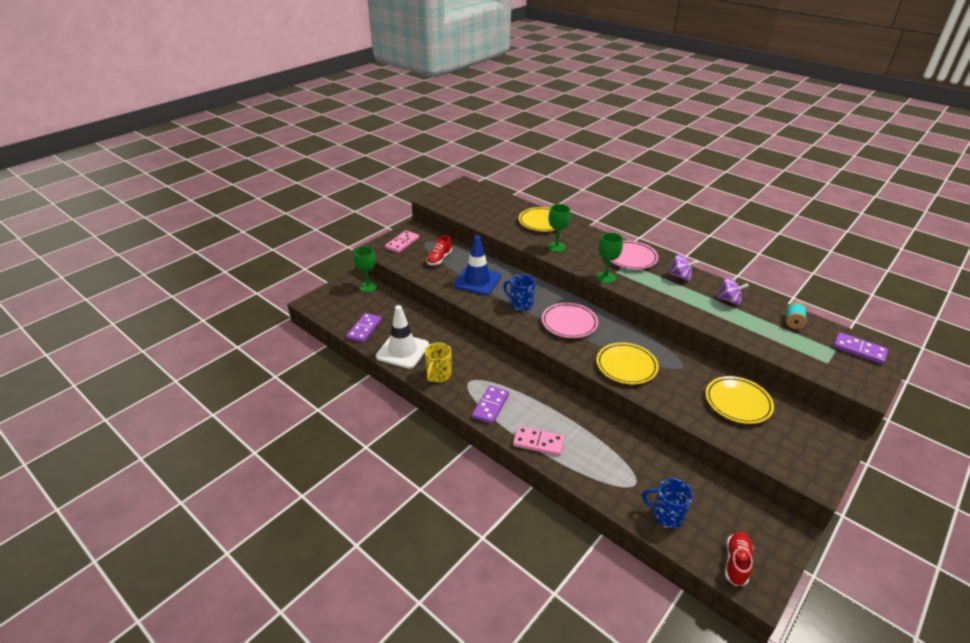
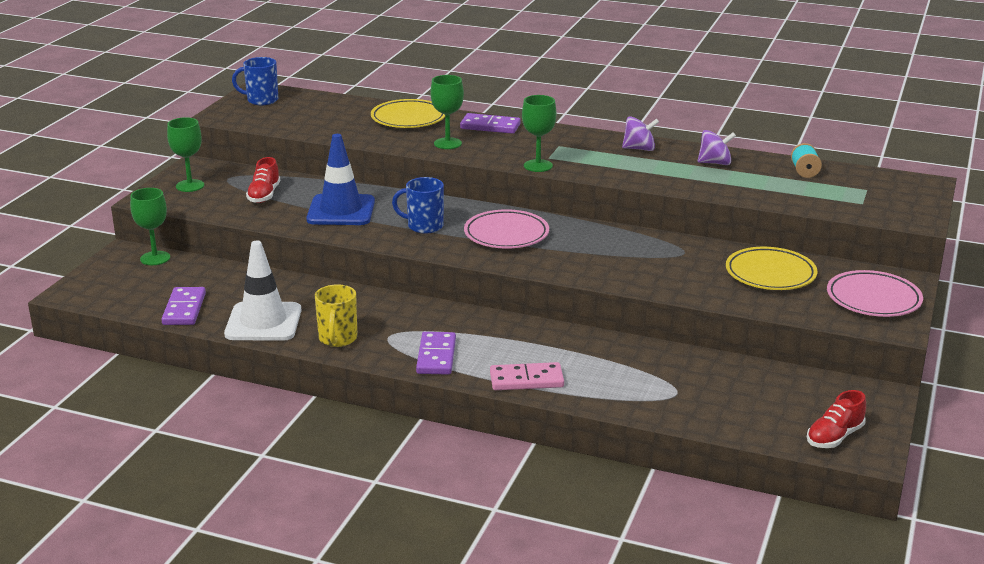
camera: 20 degrees left, 10 degrees down
(402, 243) = (190, 186): pink domino -> green goblet
(626, 366) = (610, 265): yellow plate -> none
(631, 258) = (561, 139): pink plate -> pink plate (873, 299)
(666, 515) = (731, 413): blue mug -> blue mug (261, 100)
(736, 563) = (834, 437): red shoe -> red shoe turned 135 degrees counterclockwise
(859, 350) = (893, 185): purple domino -> purple domino (490, 126)

